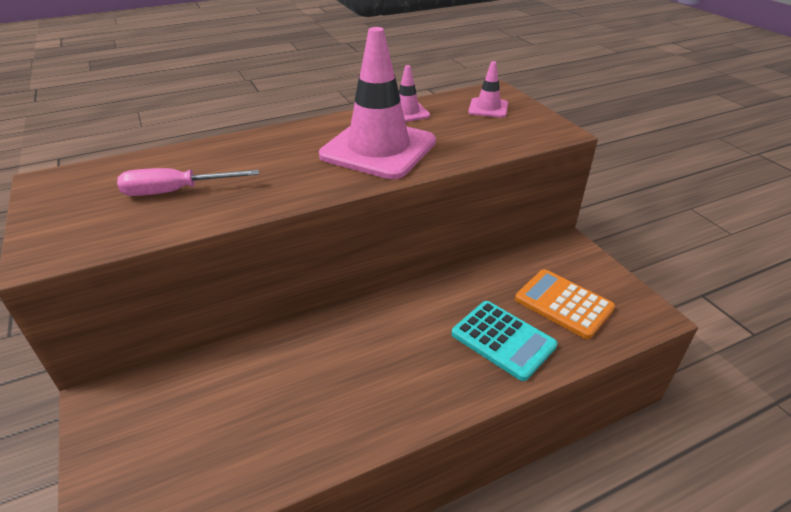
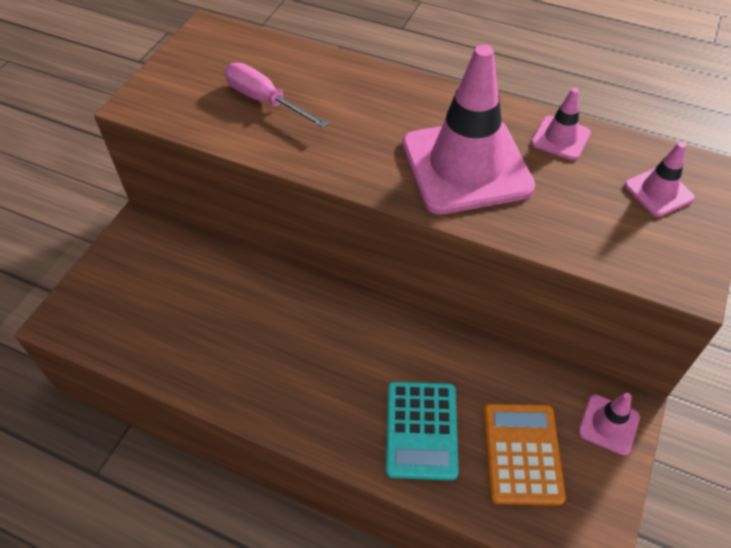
camera: 50 degrees right, 15 degrees up
(574, 257) = (608, 424): none -> pink traffic cone

